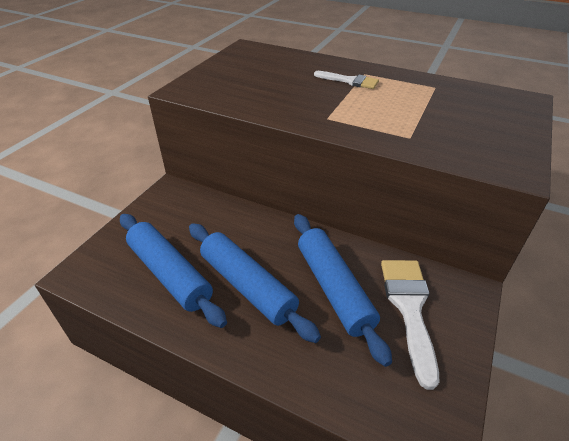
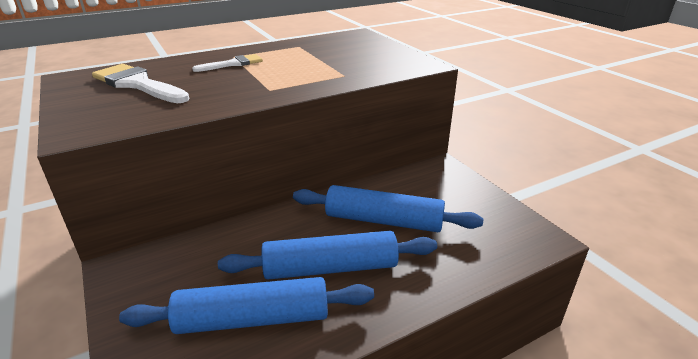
camera: 55 degrees left, 10 degrees down
(409, 308) = (434, 196): white brush -> white brush (137, 84)

